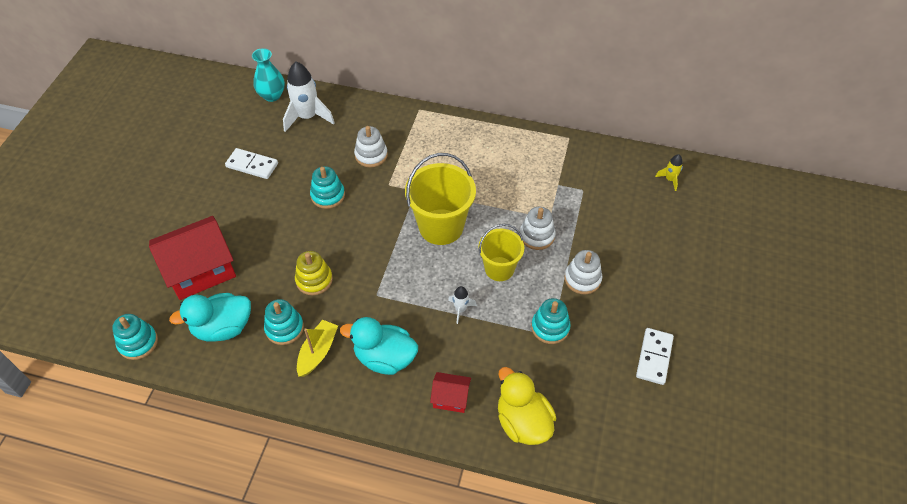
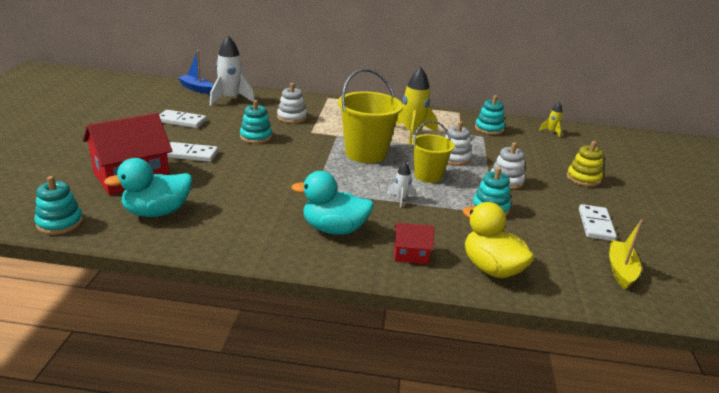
camera: 10 degrees left, 25 degrees down
(258, 230) = (190, 154): none -> white domino
(272, 95) = (197, 89): turquoise vase -> blue boat
(284, 328) = (224, 212): turquoise stacking toy -> turquoise stacking toy (489, 129)
(314, 280) = (251, 182): yellow stacking toy -> yellow stacking toy (583, 179)
(318, 352) = (262, 226): yellow boat -> yellow boat (621, 270)
(501, 186) = (412, 133): none -> yellow rocket

